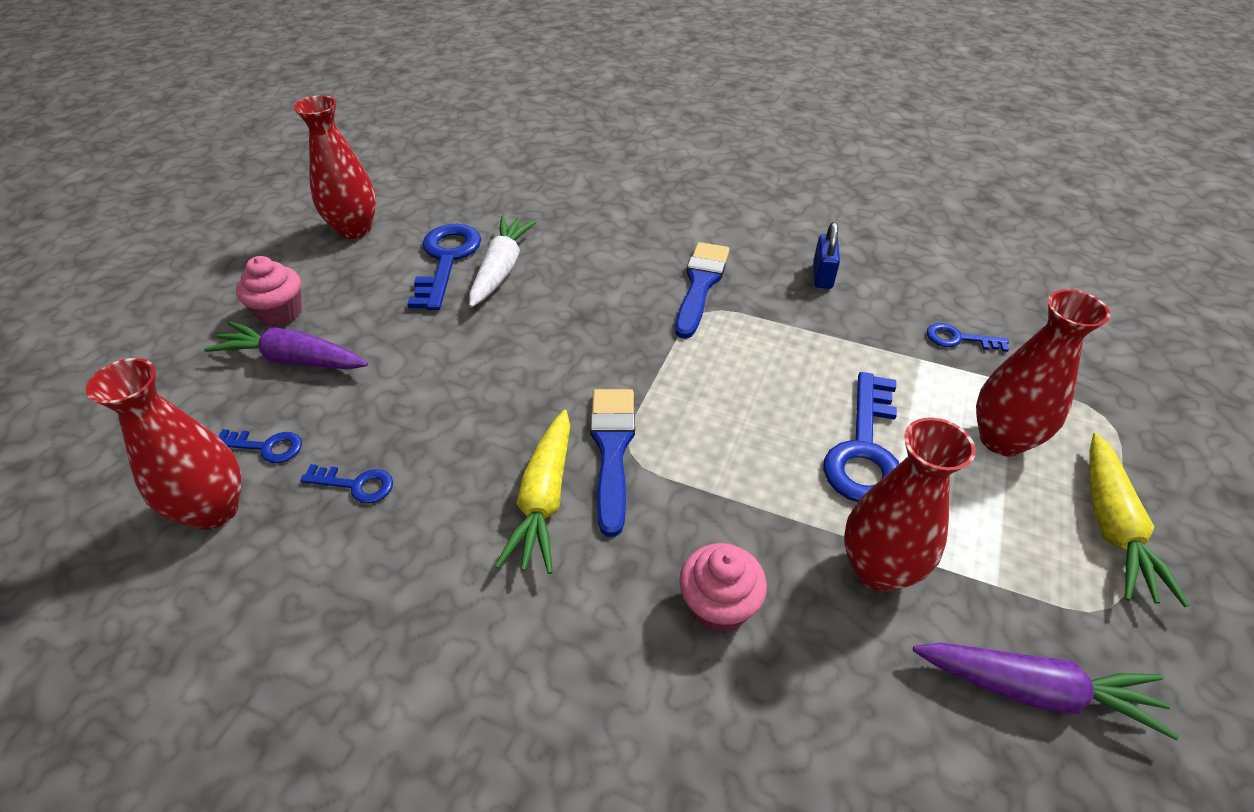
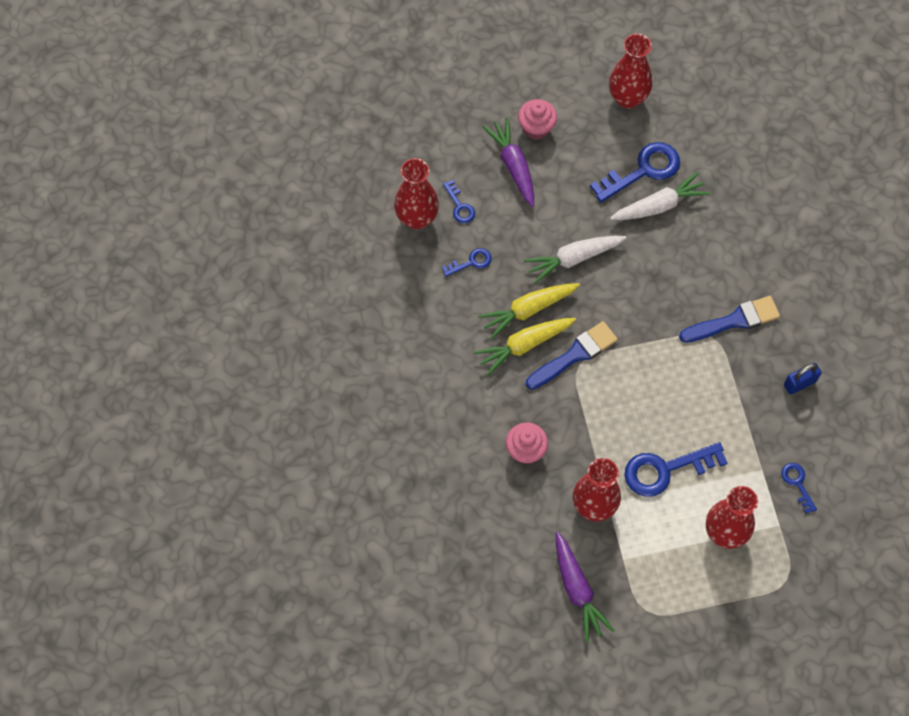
camera: 55 degrees right, 20 degrees up
(356, 485) = (471, 262): blue key -> blue key turned 90 degrees counterclockwise
(479, 374) = (573, 259): none -> white carrot
(1112, 526) = (700, 601): yellow carrot -> yellow carrot (528, 310)

